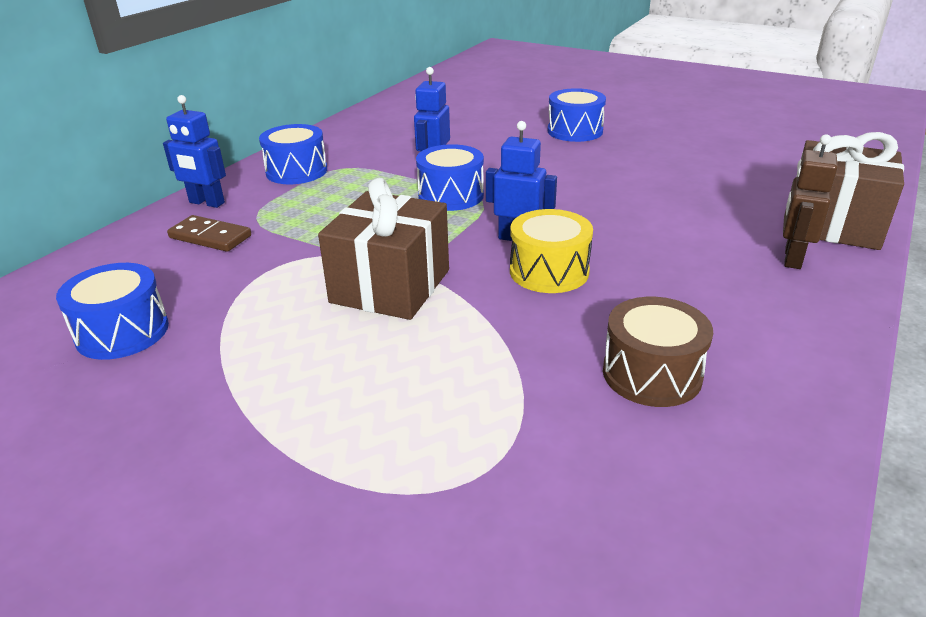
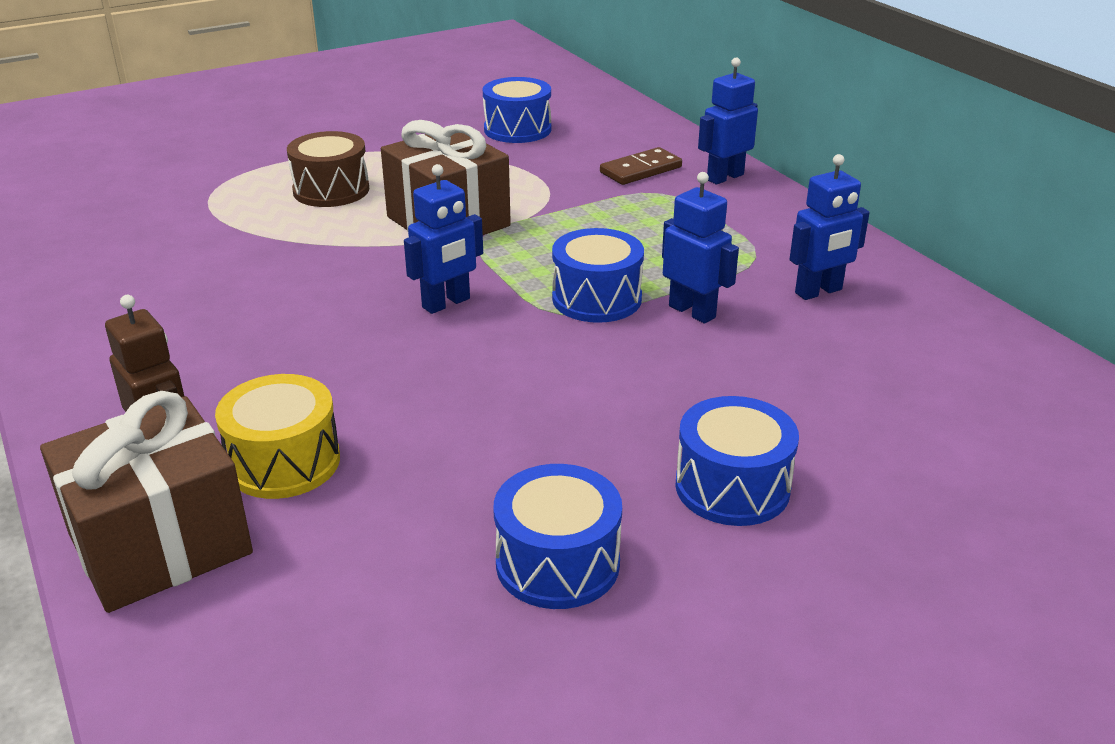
camera: 120 degrees right, 0 degrees up
(296, 171) = (770, 230): blue drum -> blue drum (557, 563)
(372, 146) = (818, 292): none -> blue robot
(549, 271) = (366, 296): yellow drum -> yellow drum (284, 462)
(652, 374) = (178, 281): brown drum -> brown drum (331, 190)

